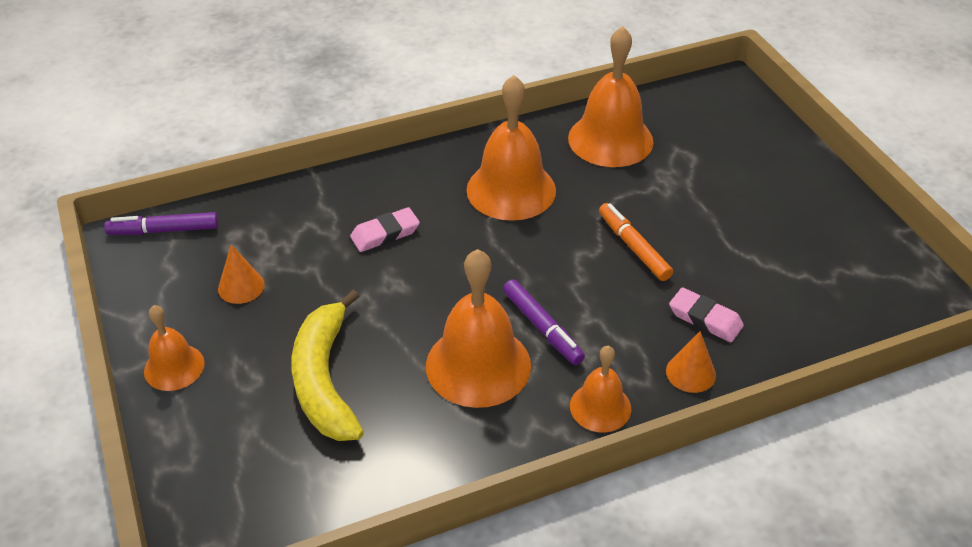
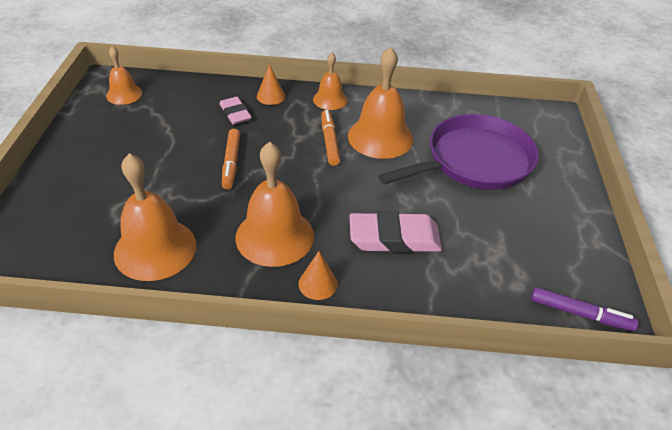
camera: 155 degrees left, 0 degrees up
(174, 367) = (570, 200): orange bell -> orange bell (124, 94)
(241, 286) = (518, 238): orange cone -> orange cone (318, 284)
(325, 379) = (474, 161): yellow banana -> purple pan
(385, 234) = (394, 238): pink eraser -> pink eraser, size x1.65
(542, 328) = (329, 141): purple marker -> orange marker

